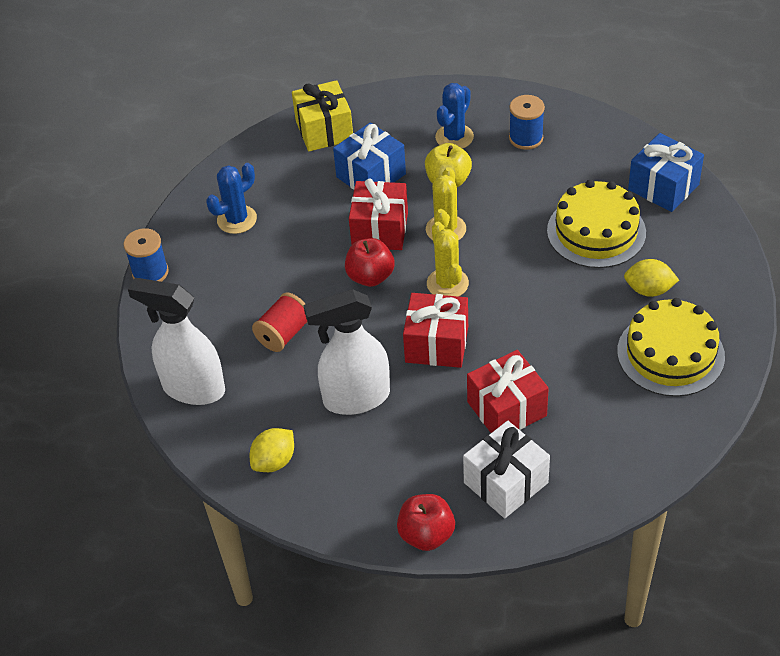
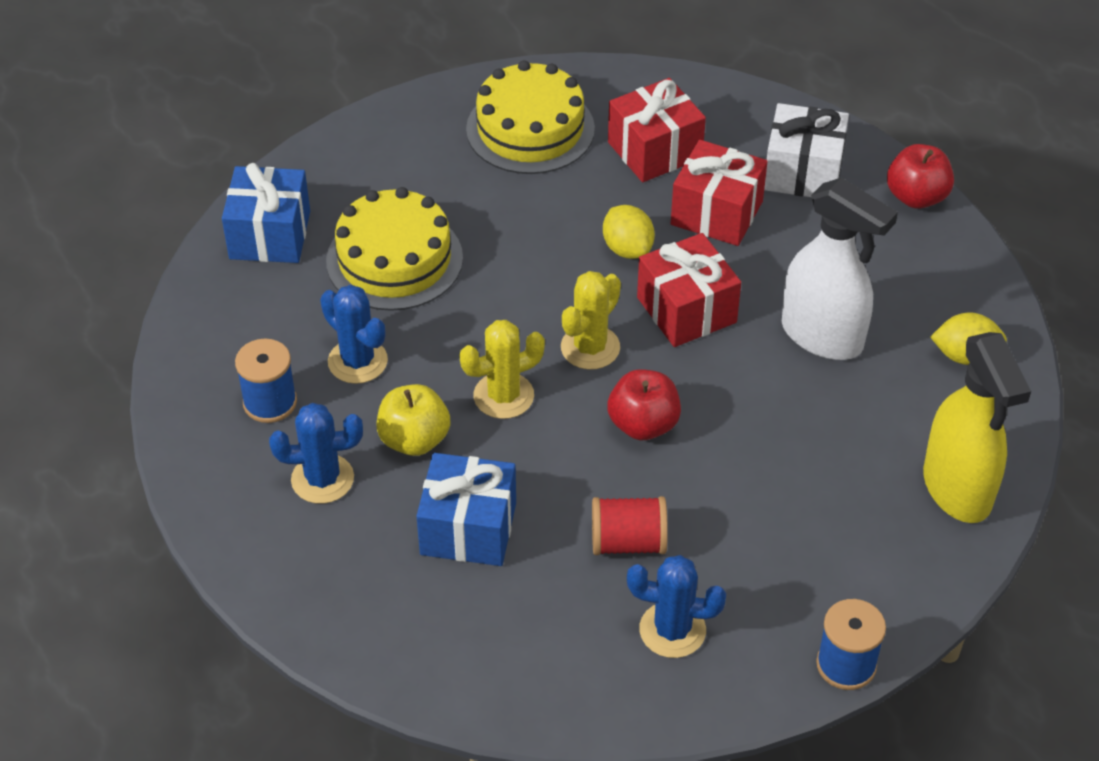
camera: 130 degrees left, 0 degrees up
(193, 388) = (957, 489): white spray bottle -> yellow spray bottle
(283, 334) = (803, 454): red spool -> red spool (628, 542)
(324, 130) = (418, 641): yellow gift -> none
(380, 230) = (559, 460): red gift -> red gift (654, 150)
(526, 182) = (357, 361): none -> blue cactus
(649, 290) = (452, 180): yellow lemon -> yellow lemon (627, 249)

